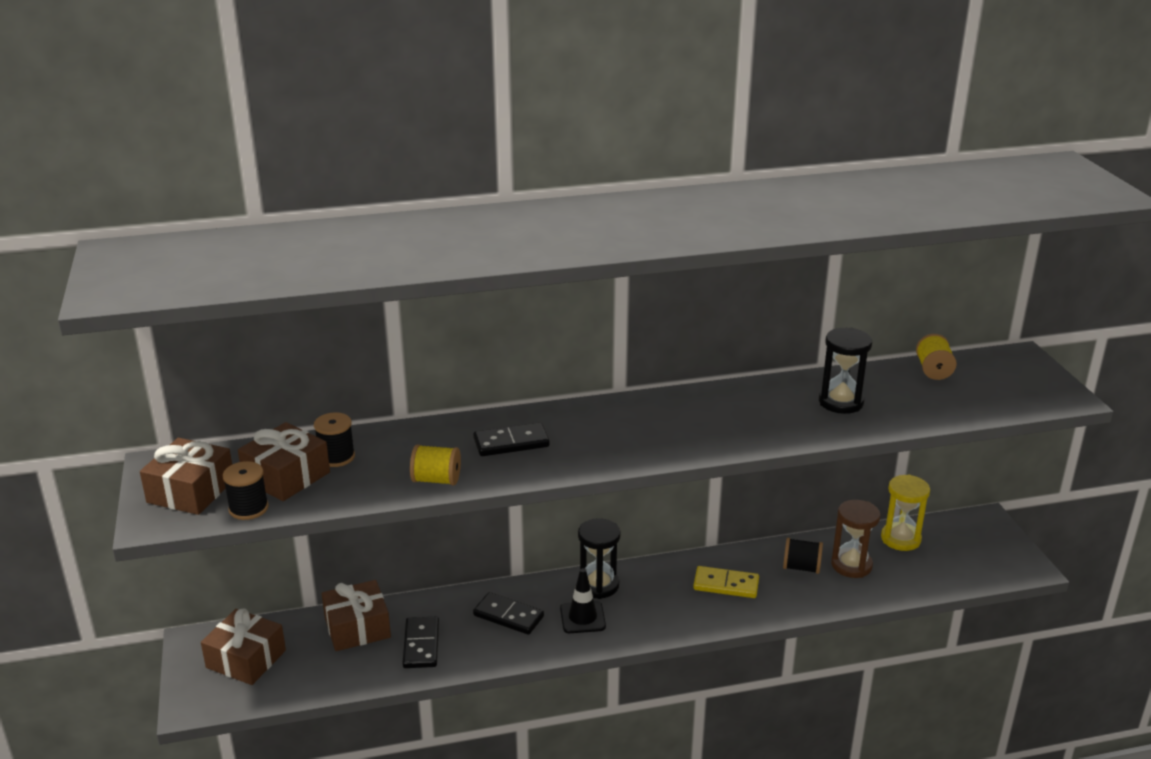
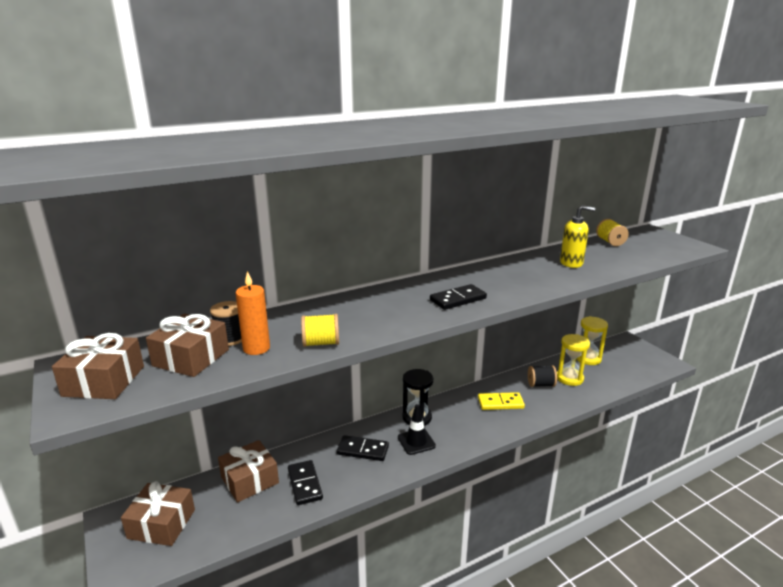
camera: 15 degrees left, 5 degrees down
(248, 508) = (163, 387): black spool -> none
(361, 475) = (256, 348): none -> orange candle
(511, 443) = (366, 312): black domino -> black domino (458, 299)
(840, 402) = (571, 263): black hourglass -> yellow soap dispenser
(851, 565) = (569, 378): brown hourglass -> yellow hourglass

